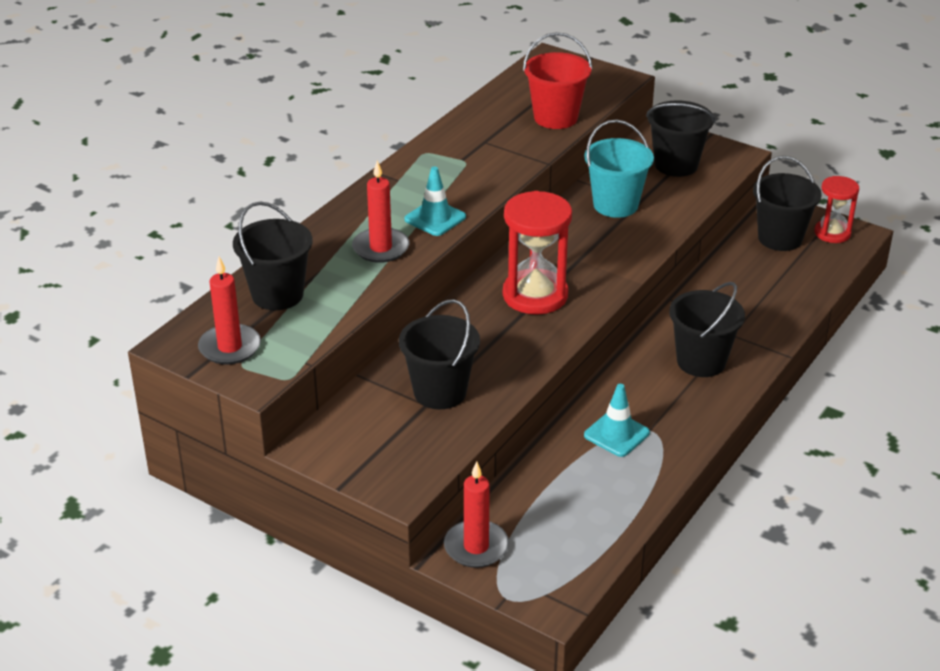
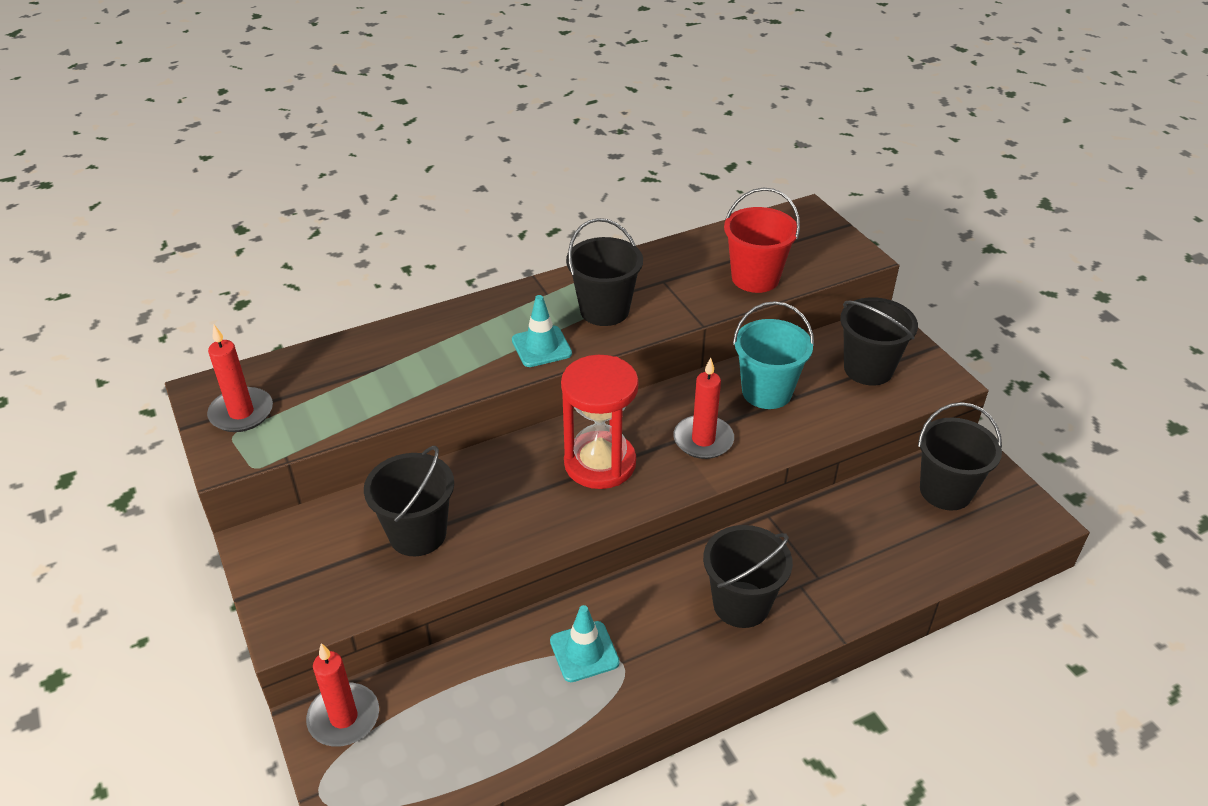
camera: 30 degrees right, 5 degrees up
(277, 295) = (332, 374): black bucket -> black bucket (604, 310)
(380, 248) = (464, 360): red candle -> red candle (703, 440)
(832, 233) = (1011, 508): red hourglass -> none

